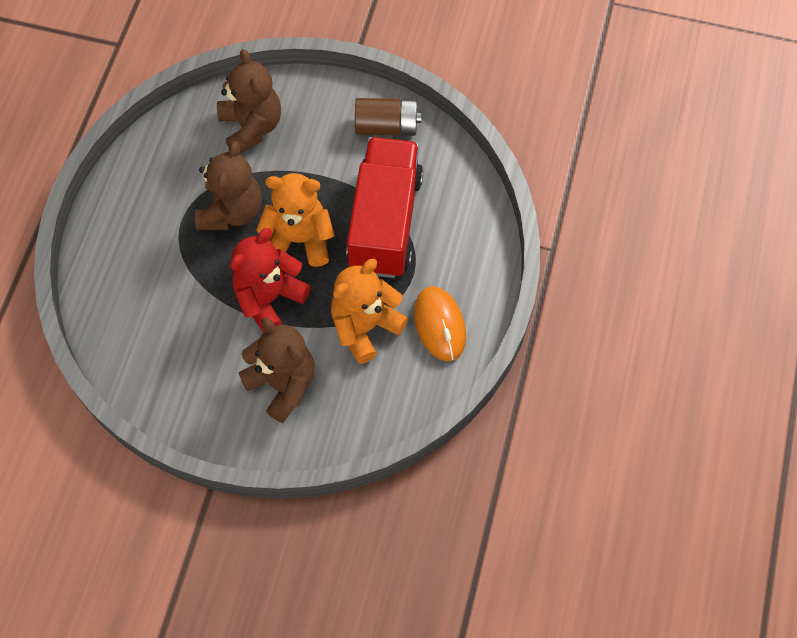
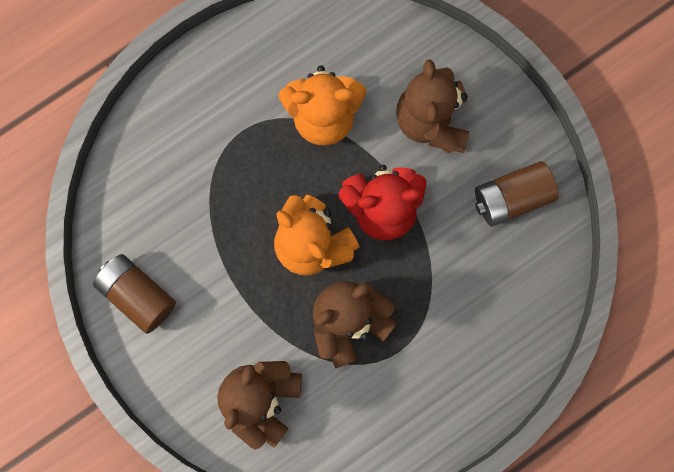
camera: 140 degrees left, 15 degrees up
(179, 375) = (511, 198): none -> brown battery
(385, 222) = (224, 198): red truck -> none
(439, 325) = (261, 68): orange mouse -> none

